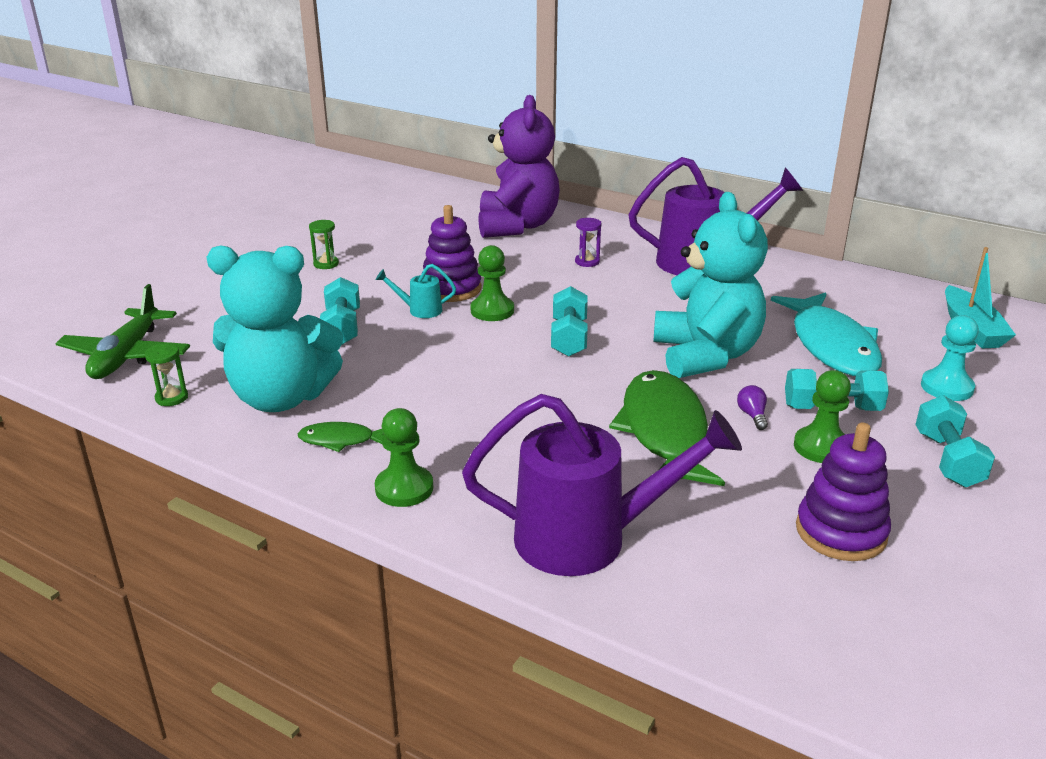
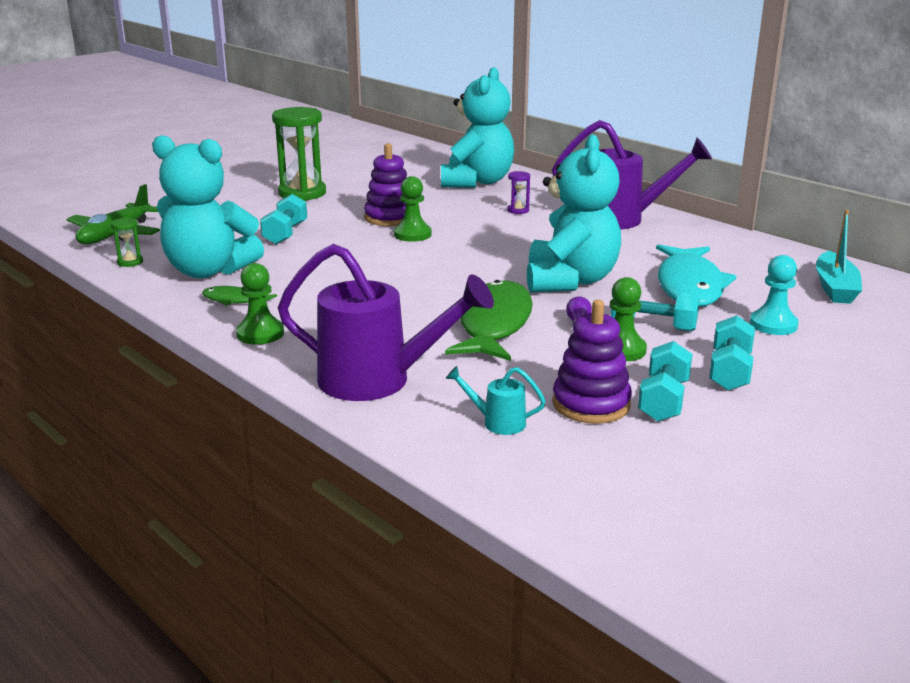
camera: 15 degrees right, 5 degrees down
(326, 264) = (302, 193): green hourglass -> green hourglass, size x2.27
(420, 310) = (354, 229): turquoise watering can -> turquoise watering can (498, 422)
(517, 226) = (477, 182): purple teddy bear -> turquoise teddy bear
(569, 338) = (462, 258): turquoise dumbbell -> turquoise dumbbell (663, 400)

